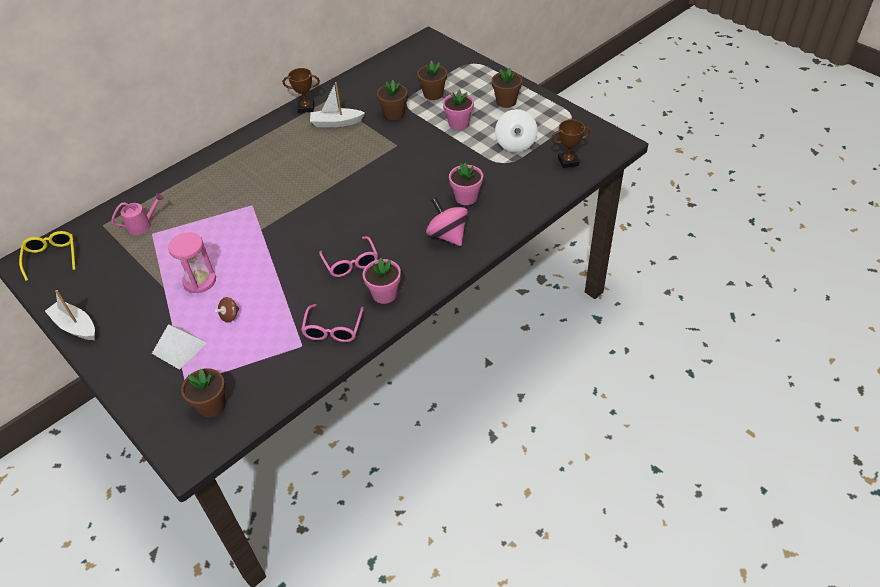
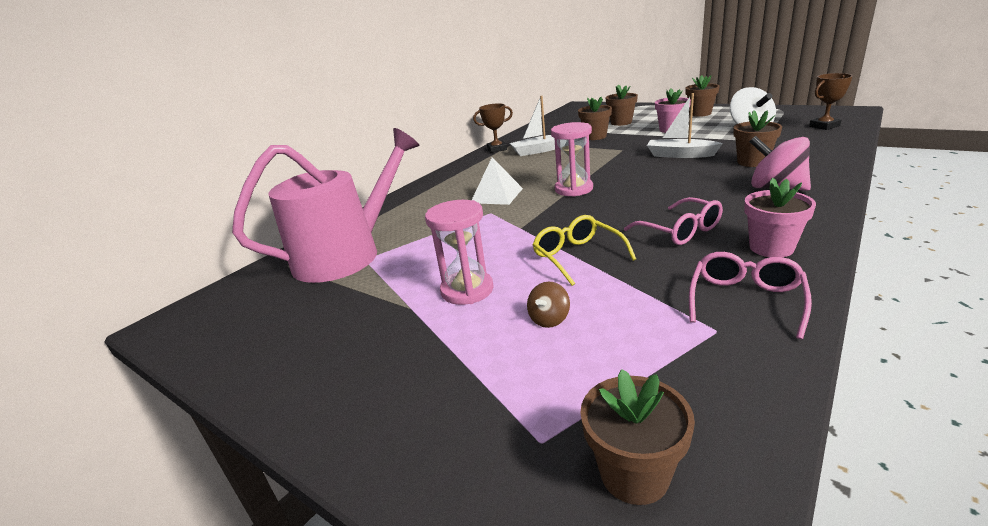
camera: 10 degrees left, 20 degrees down
(51, 257) = (210, 310): yellow glasses -> yellow glasses (577, 256)
(75, 326) = (264, 391): white boat -> white boat (680, 155)
(142, 225) = (346, 255): pink watering can -> pink watering can, size x2.43
(179, 348) = (487, 382): white pyramid -> white pyramid (497, 195)
(323, 192) = (573, 189): none -> pink hourglass
(333, 330) = (745, 300): pink glasses -> pink glasses turned 150 degrees counterclockwise
(466, 197) = (752, 162): pink flower pot -> brown flower pot

